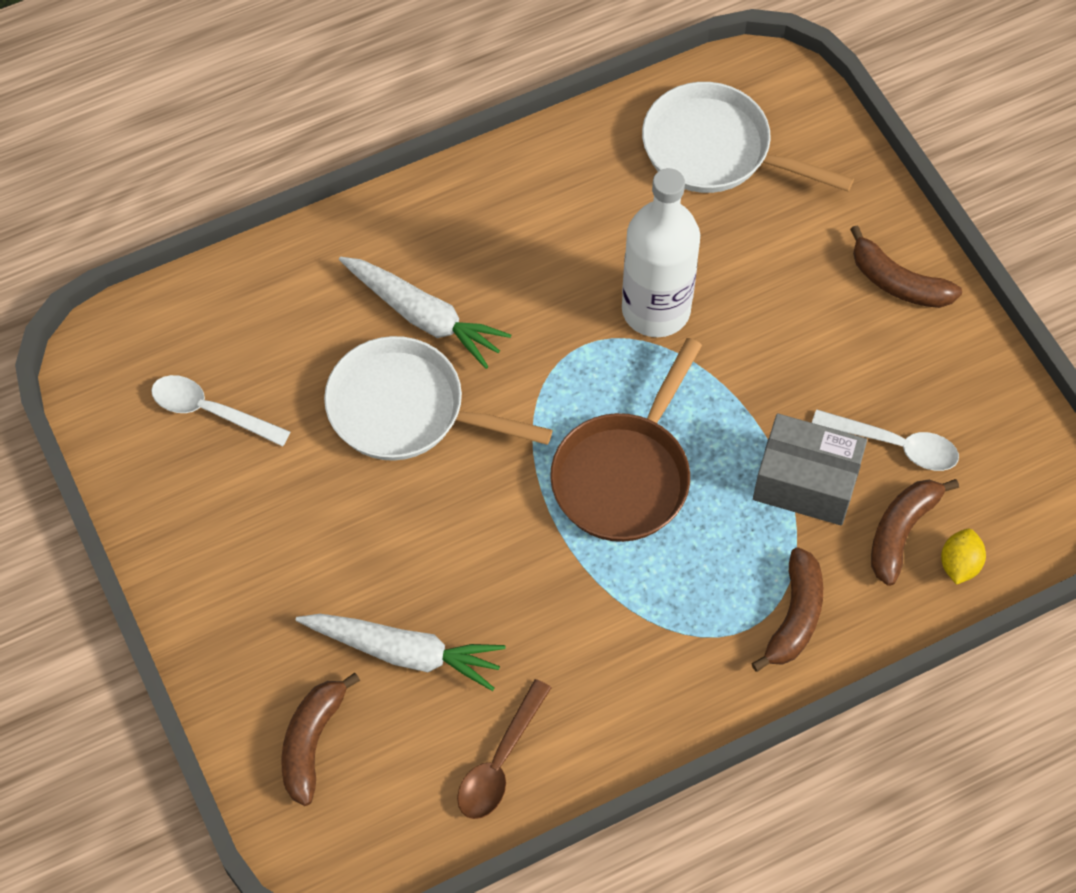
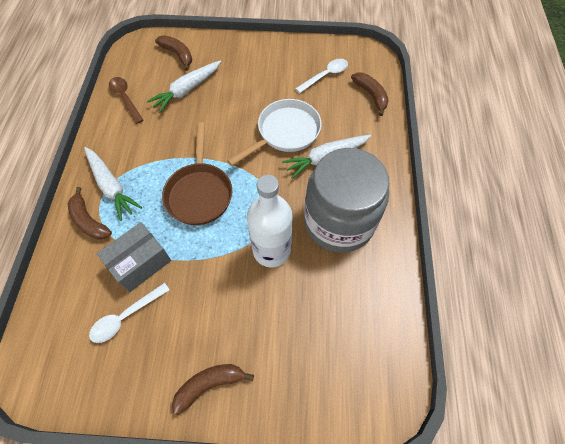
camera: 120 degrees right, 0 degrees up
(542, 241) = (339, 222): none -> grey jar
(625, 475) = (199, 193): brown pan -> brown pan turned 150 degrees counterclockwise
(709, 631) = (111, 186): none -> white carrot
(715, 150) = (351, 336): white pan -> none
(901, 531) = (85, 290): brown banana -> brown banana (371, 95)
(959, 564) = (49, 306): yellow lemon -> none

